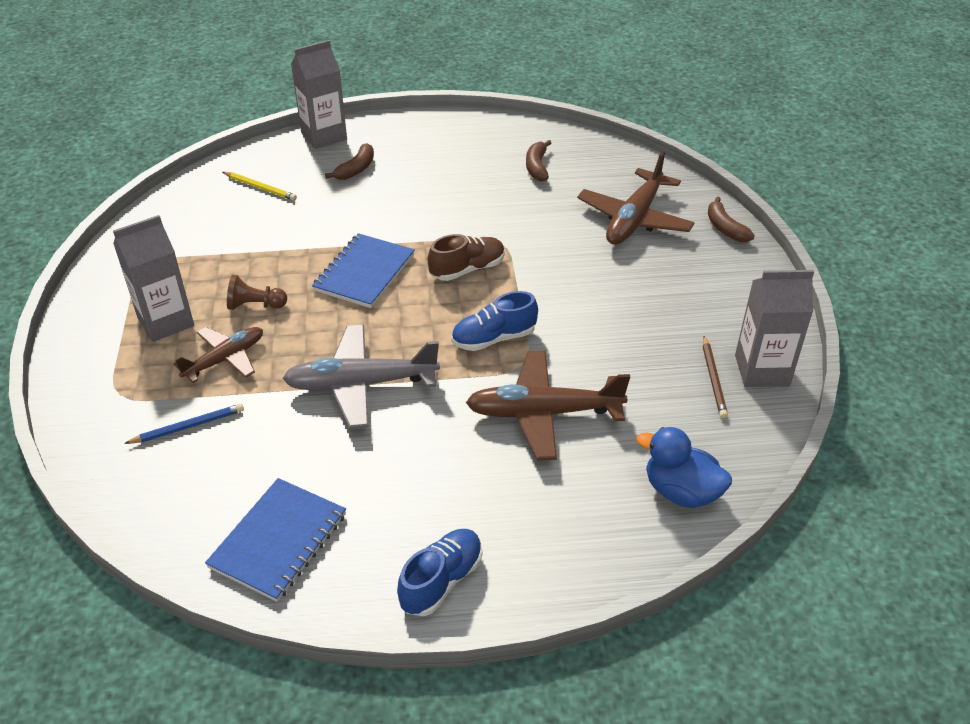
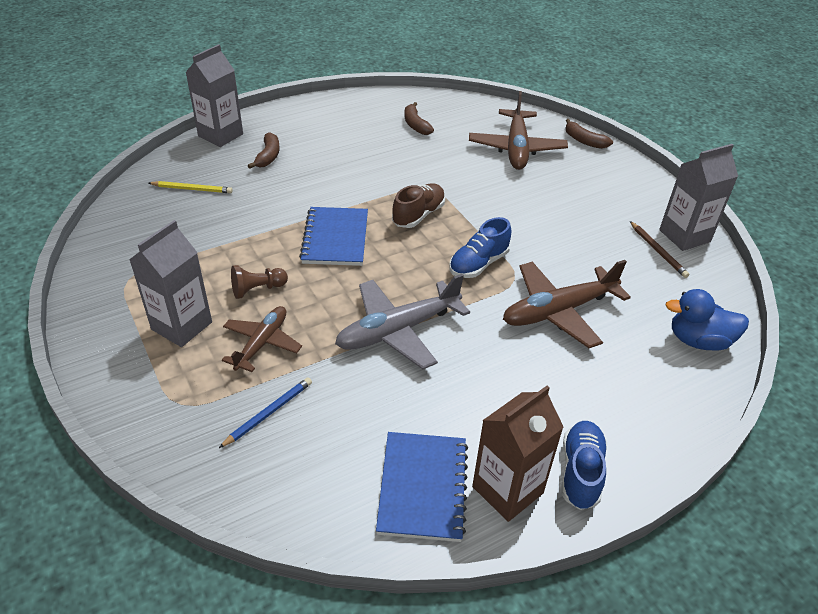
camera: 25 degrees left, 0 degrees up
(356, 571) = (507, 490): none -> brown carton

